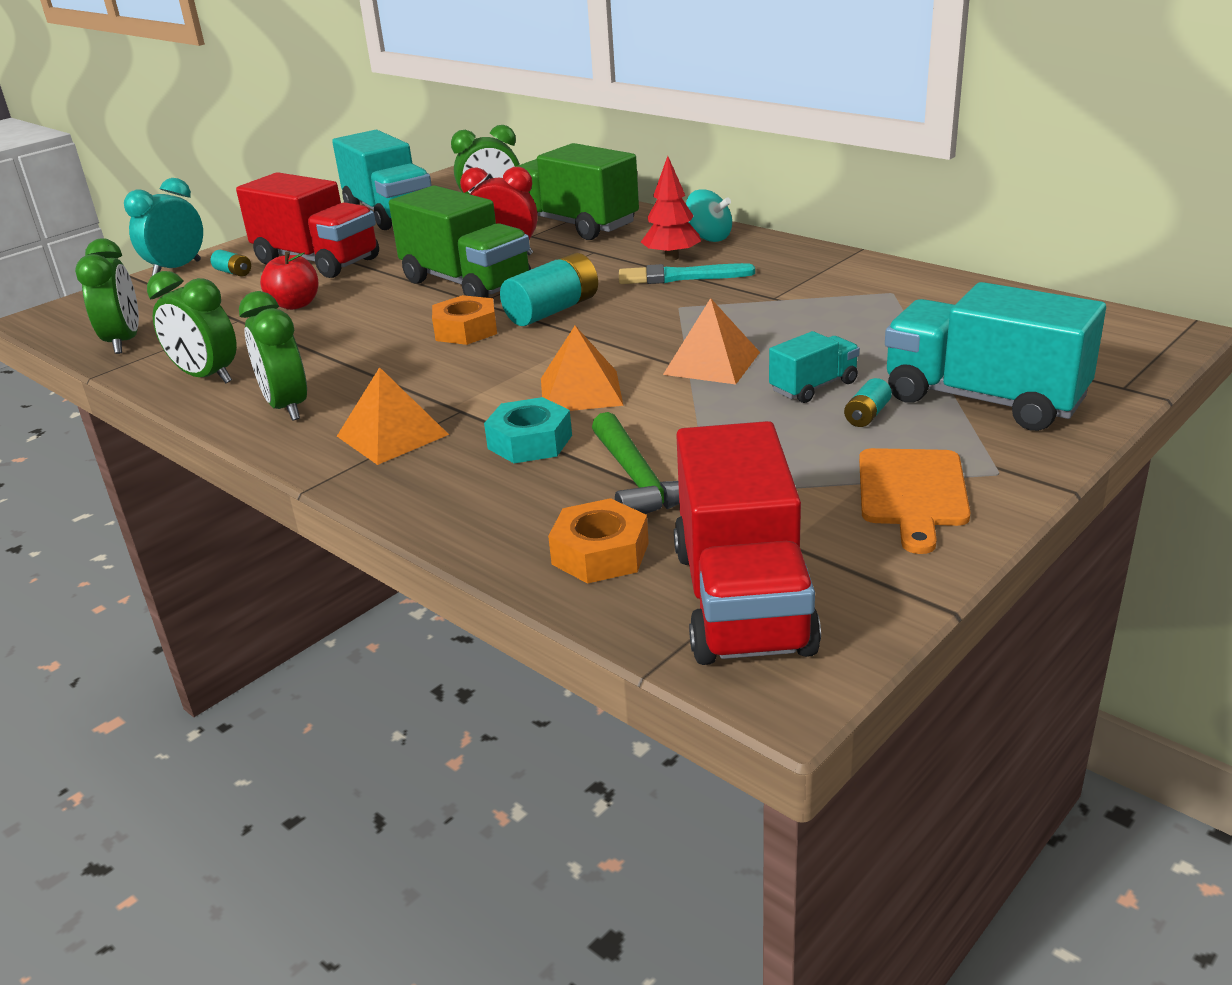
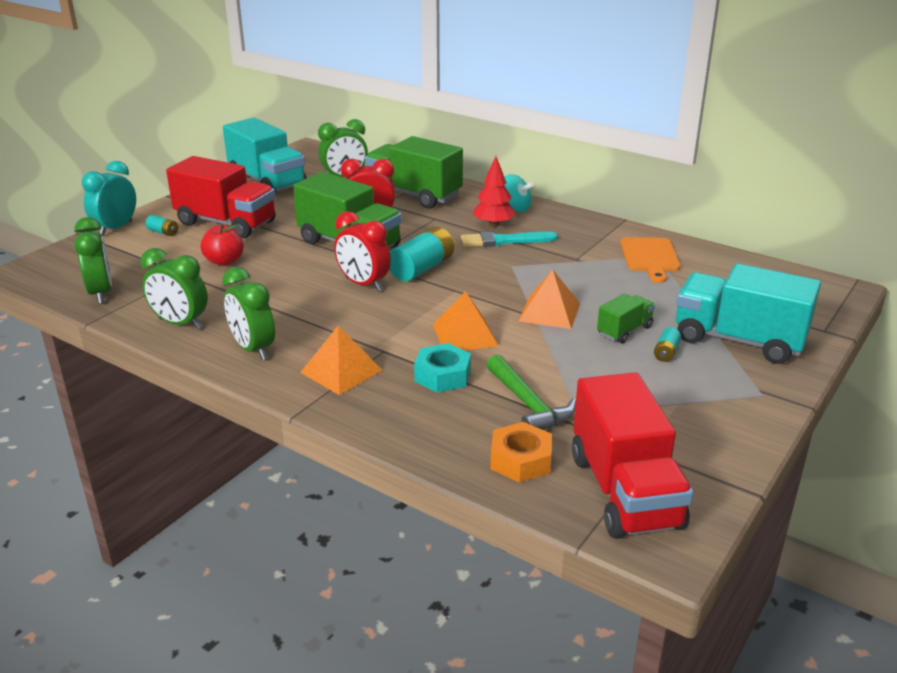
camera: 10 degrees left, 0 degrees up
(466, 330) = (363, 284): orange nut -> red clock
(813, 387) = (624, 331): turquoise truck -> green truck
(912, 493) = (711, 410): orange cutting board -> orange cutting board (650, 257)

